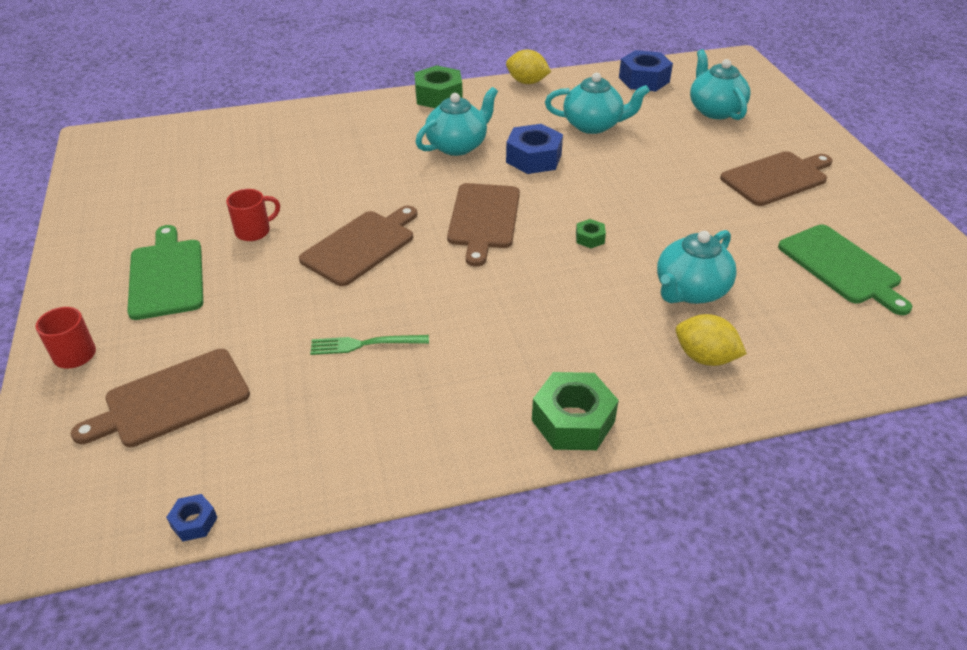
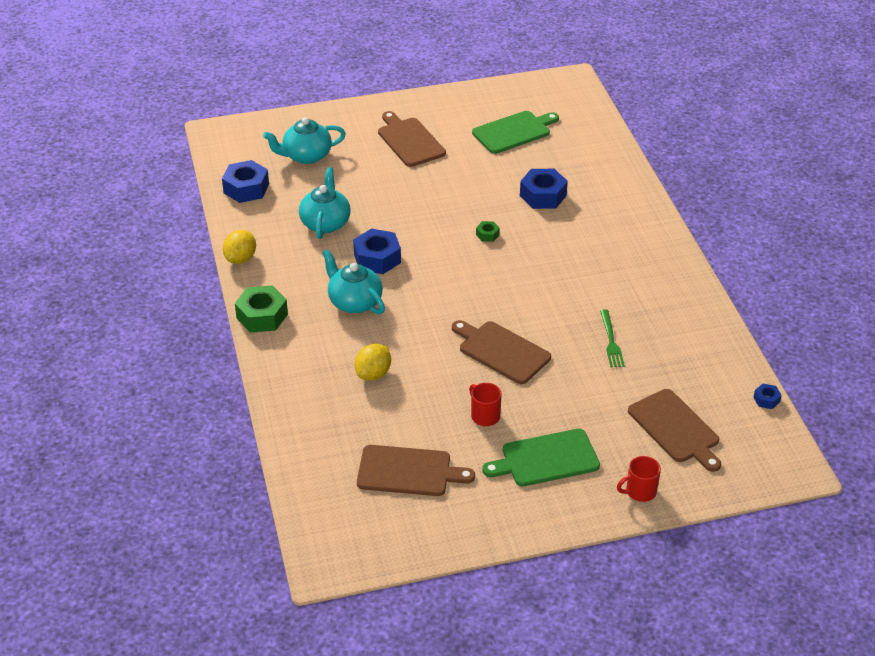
camera: 90 degrees left, 0 degrees up
(483, 219) = (464, 286): brown cutting board -> brown cutting board (408, 471)
(573, 421) = (664, 251): green nut -> none
(690, 291) = (543, 195): turquoise teapot -> blue nut
(705, 357) = (605, 197): yellow lemon -> yellow lemon (373, 374)

